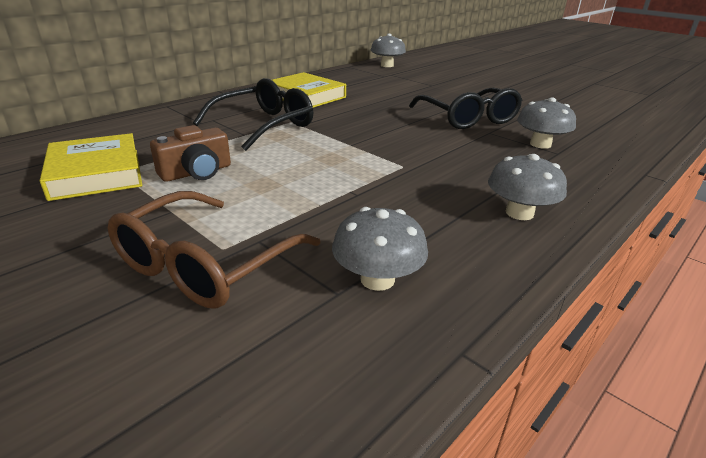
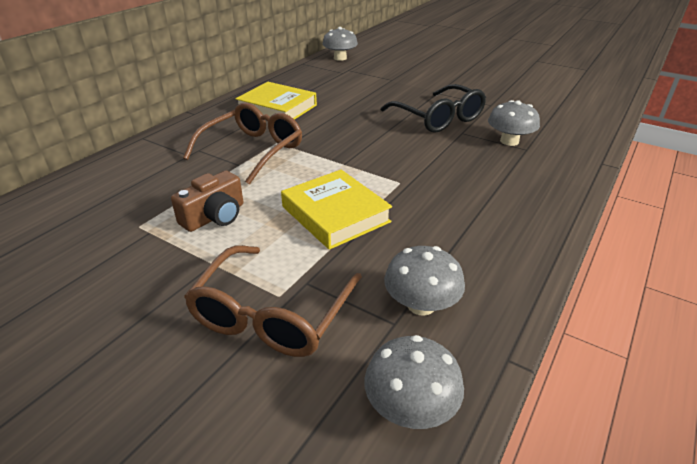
camera: 10 degrees left, 5 degrees up
(96, 173) = (117, 232): yellow book -> yellow book (335, 214)
(264, 125) = (253, 150): black glasses -> brown glasses
(519, 213) = (513, 219): grey mushroom -> grey mushroom (410, 406)

